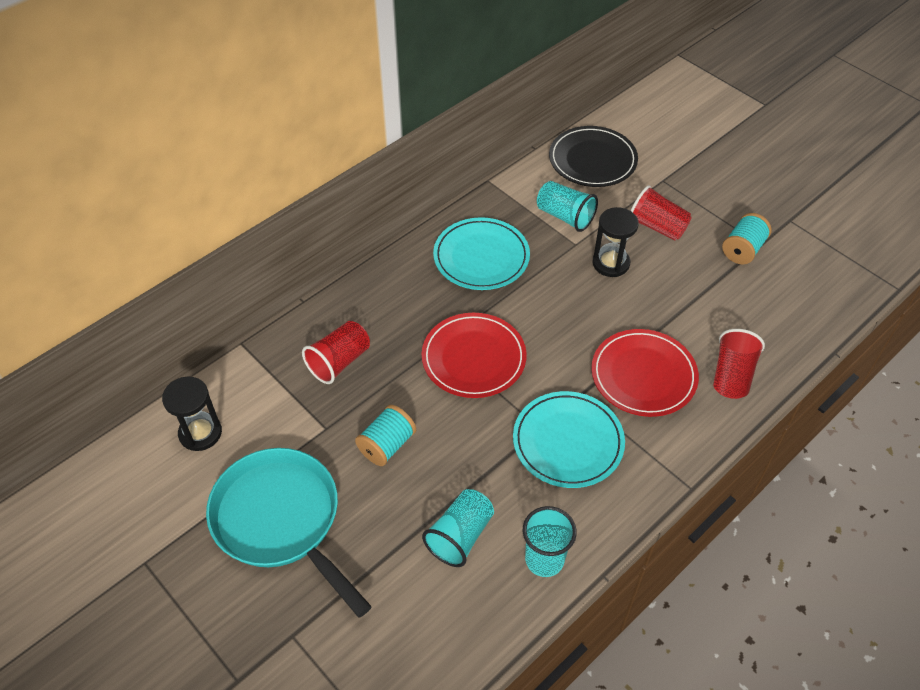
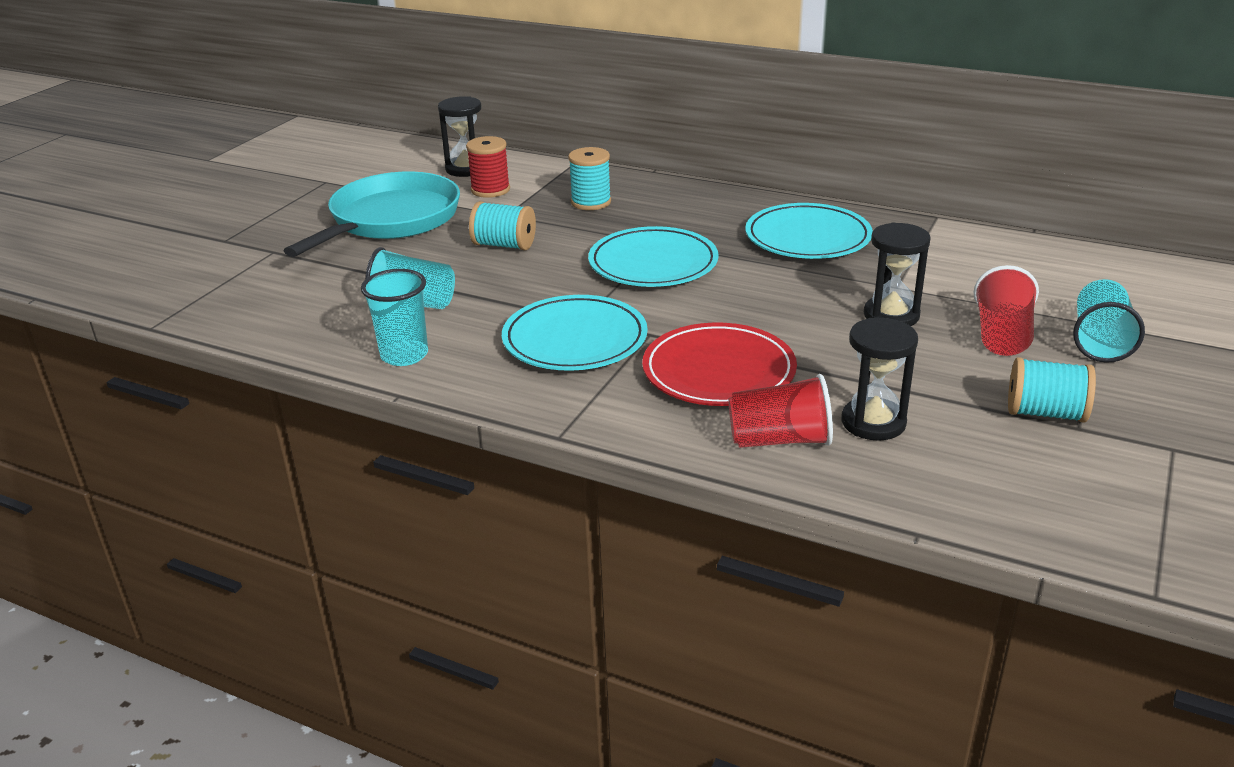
camera: 70 degrees right, 20 degrees down
(264, 426) = (490, 190): none -> red spool
(339, 362) = (591, 202): red cup -> turquoise spool
(473, 358) = (653, 263): red plate -> turquoise plate
(565, 216) = (937, 271): turquoise cup -> turquoise cup (1100, 341)
(592, 160) = (1067, 270): black plate -> none
(727, 325) = (873, 422): none -> black hourglass

